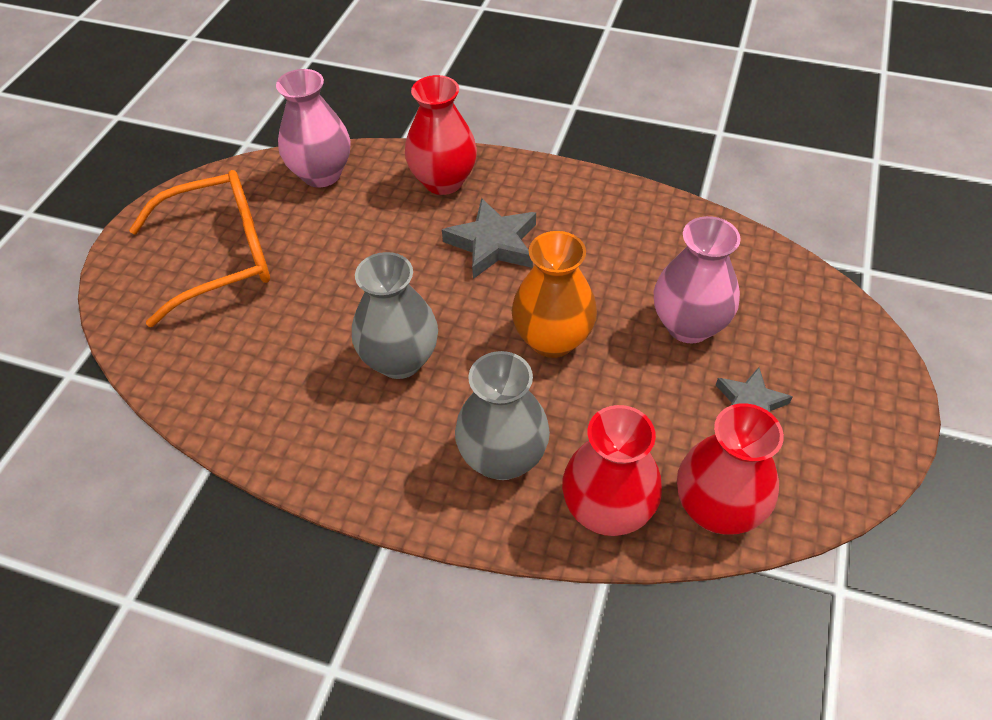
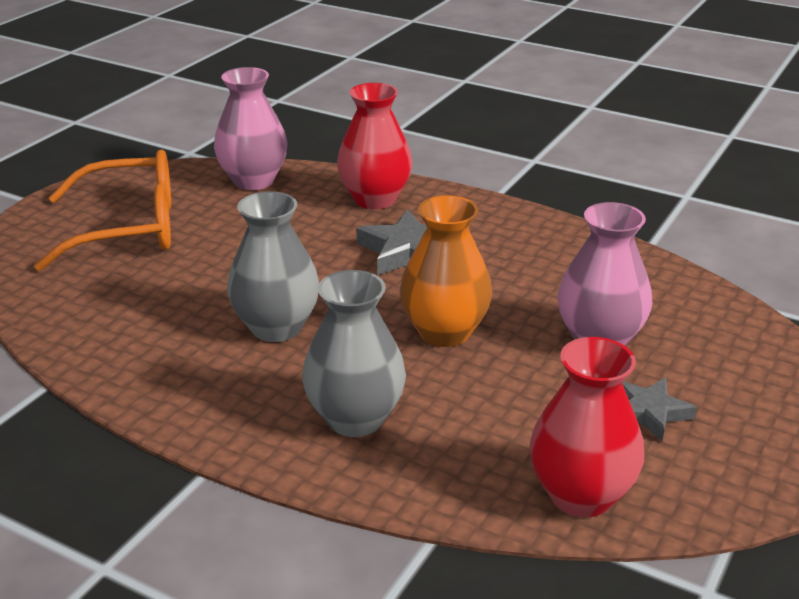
camera: 10 degrees right, 20 degrees down
(607, 510) = (454, 478): red vase -> none

